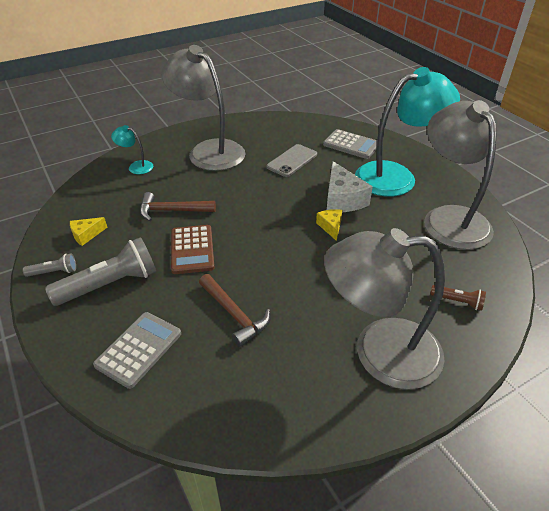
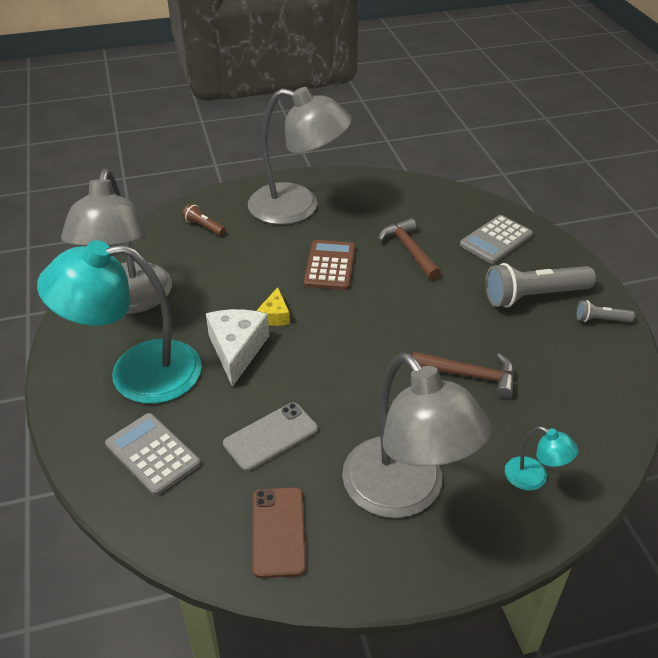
camera: 165 degrees left, 0 degrees up
(86, 235) = (579, 360): yellow cheese -> none
(192, 249) = (445, 317): brown calculator -> brown calculator (330, 266)
(268, 130) = (278, 532): none -> brown phone

